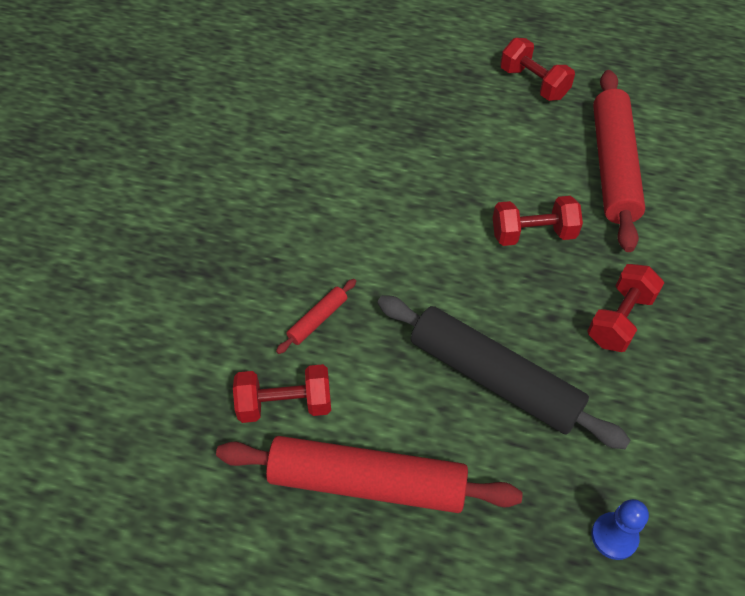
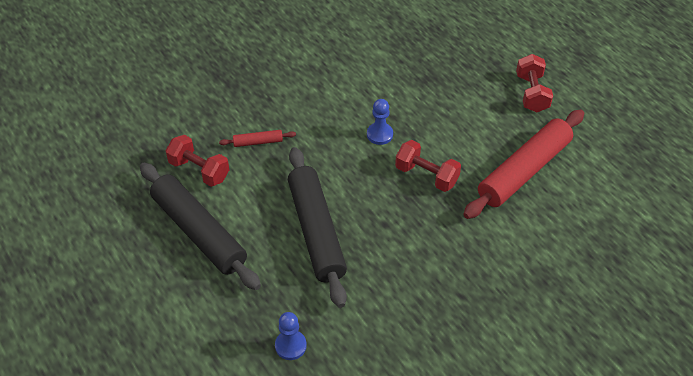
camera: 40 degrees right, 5 degrees down
(367, 482) = (199, 232): red rolling pin -> black rolling pin
(439, 220) = (379, 134): none -> blue pawn
(619, 319) = (423, 251): red dumbbell -> none

